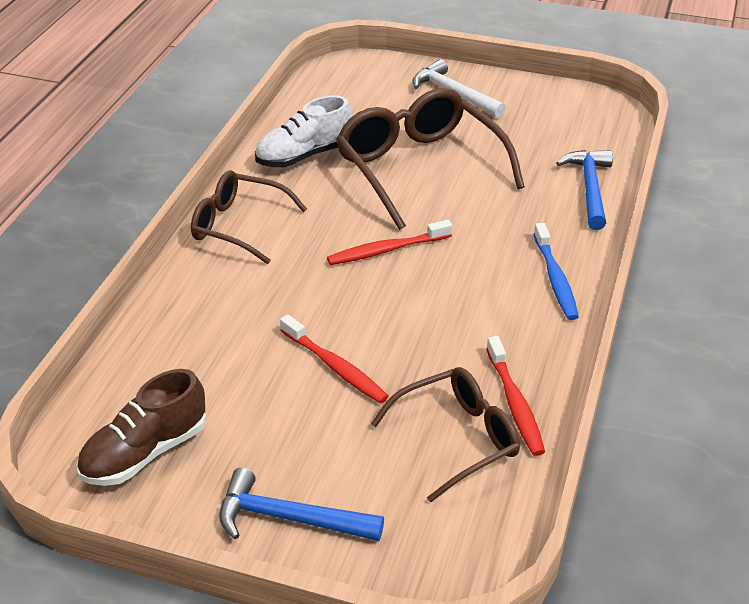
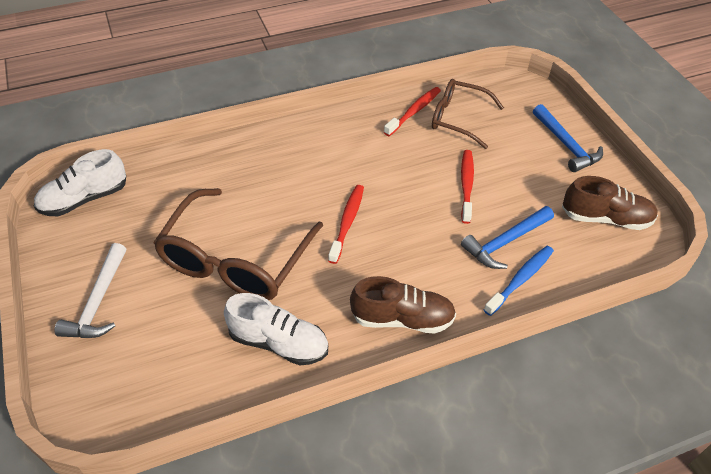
camera: 130 degrees left, 10 degrees up
(238, 226) = (402, 318): brown glasses -> brown shoe
(387, 250) = (347, 222): red toothbrush -> red toothbrush turned 105 degrees counterclockwise
(555, 279) = (301, 139): blue toothbrush -> blue toothbrush (520, 279)
(589, 188) = (188, 163): blue hammer -> blue hammer (505, 242)
(594, 119) = (85, 199): none -> white shoe

